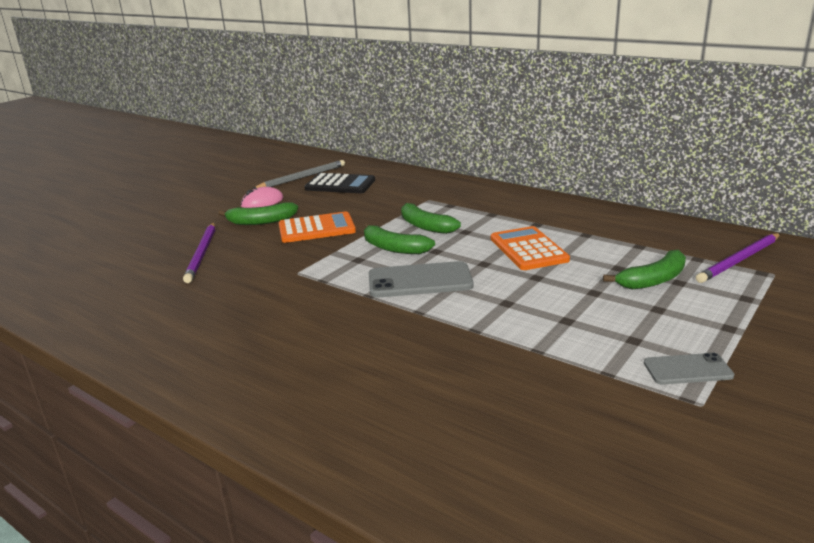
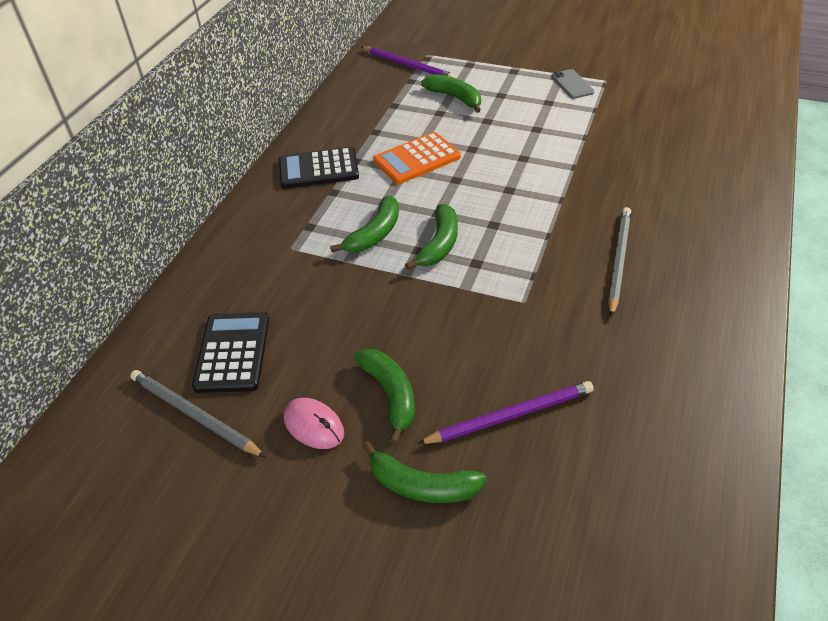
camera: 105 degrees left, 20 degrees up
(189, 225) = (422, 485): none -> green banana
(305, 325) = (618, 260): none -> grey pencil
(316, 228) = (402, 325): orange calculator -> none
(420, 280) = (505, 211): grey phone -> none
(529, 210) = (318, 169): none -> black calculator

